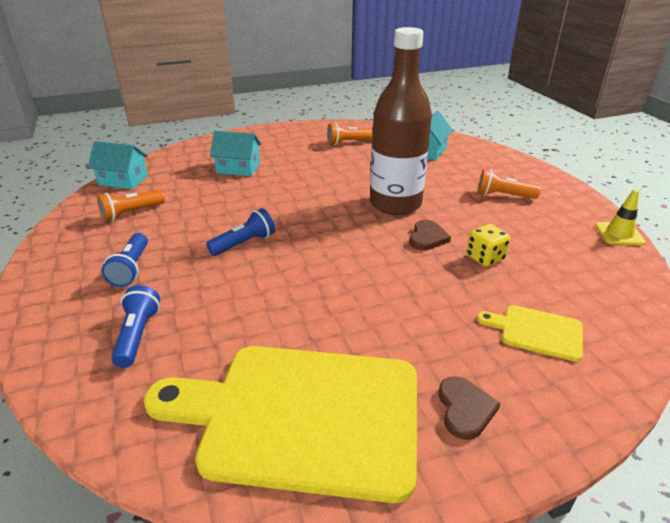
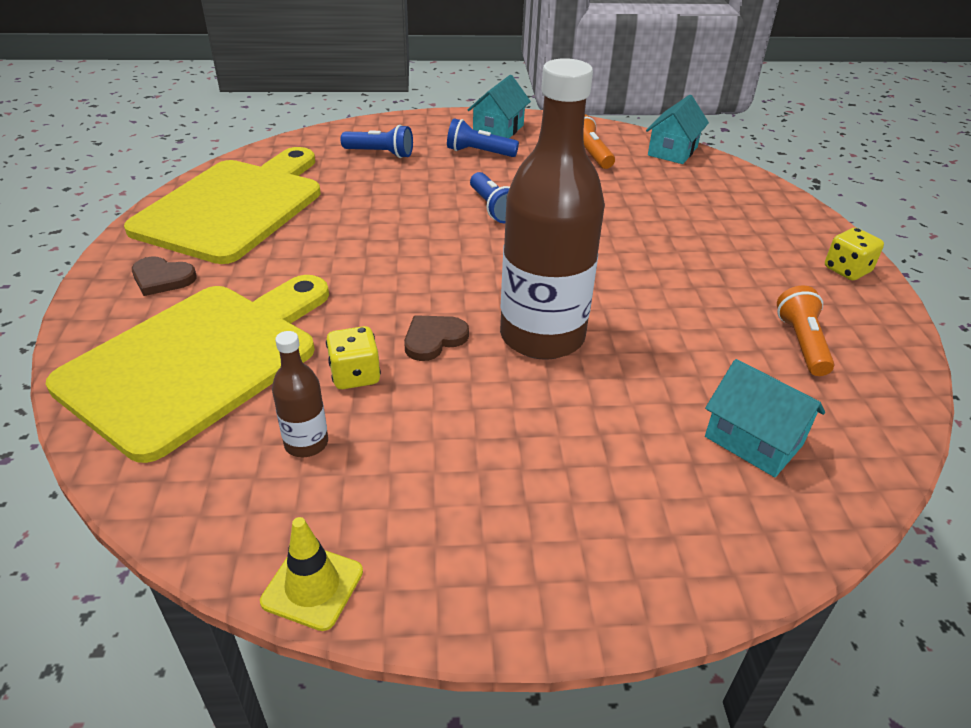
camera: 105 degrees right, 5 degrees up
(238, 168) = (697, 223): turquoise house -> turquoise house (498, 130)
(275, 132) = (847, 270): none -> yellow dice
(427, 238) = (434, 339): brown heart -> brown heart turned 105 degrees clockwise
(503, 196) = (524, 478): orange flashlight -> none
(537, 331) = (198, 360): yellow cutting board -> yellow cutting board, size x2.29
(551, 260) = (306, 443): none -> brown bottle

